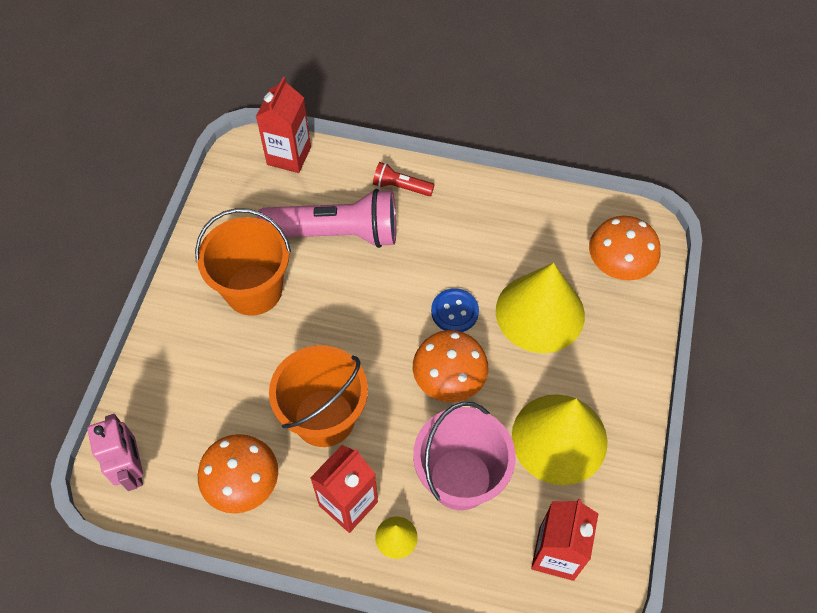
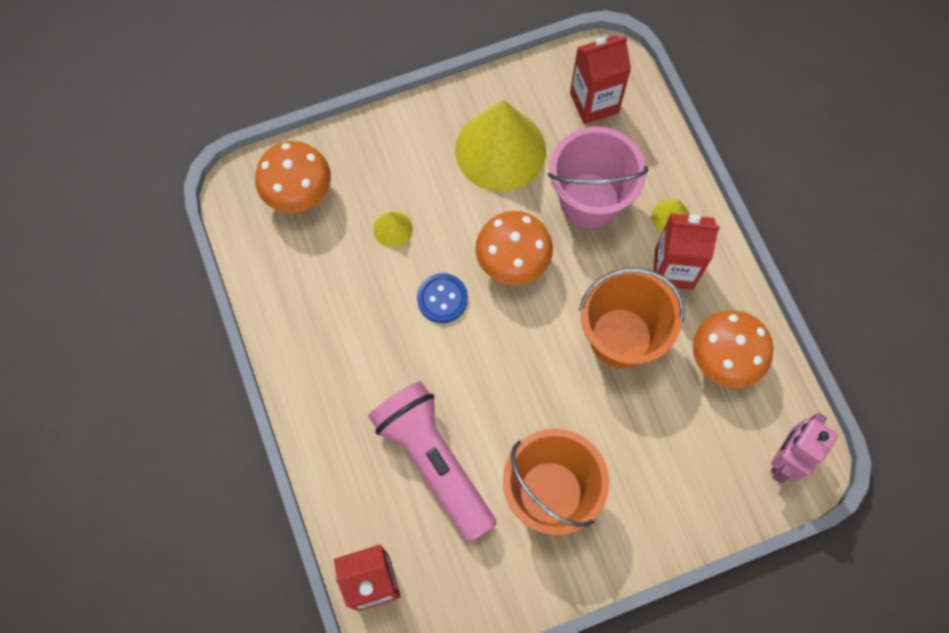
camera: 125 degrees left, 10 degrees up
(400, 187) = (336, 438): red flashlight -> none
(540, 312) = (393, 229): yellow cone -> yellow cone, size x0.42

